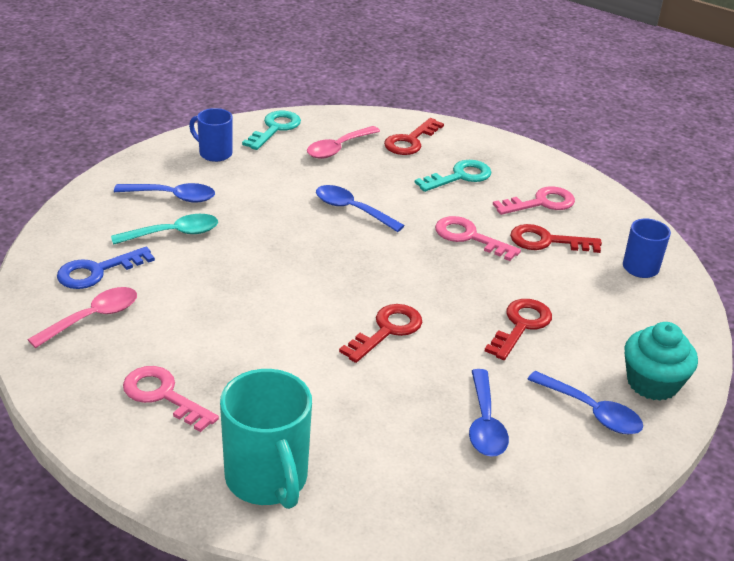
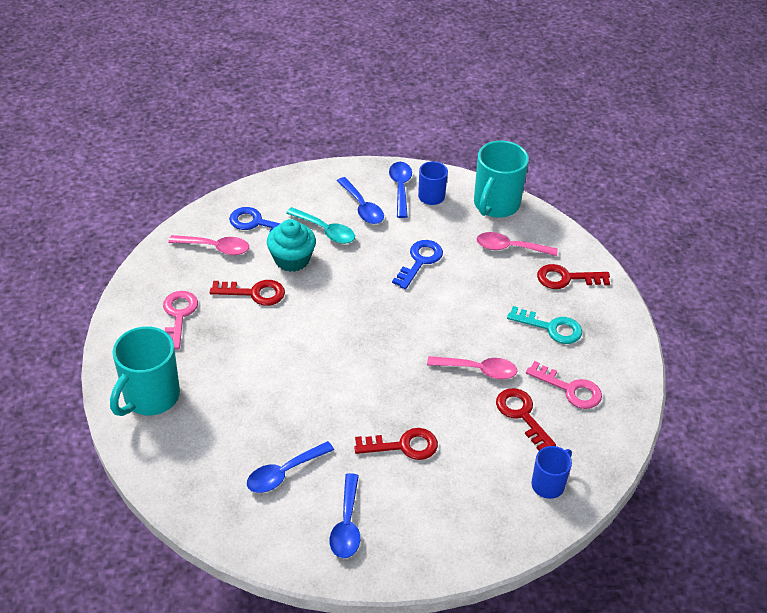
camera: 55 degrees right, 10 degrees up
(275, 128) = (495, 205): turquoise key -> turquoise mug
(292, 201) = (420, 261): none -> blue key
(352, 210) = (443, 294): blue spoon -> blue spoon (400, 188)
(387, 330) = (330, 380): red key -> red key (254, 293)
(469, 237) = (478, 370): pink key -> pink spoon
(652, 383) = (410, 547): turquoise cupcake -> turquoise cupcake (292, 259)

